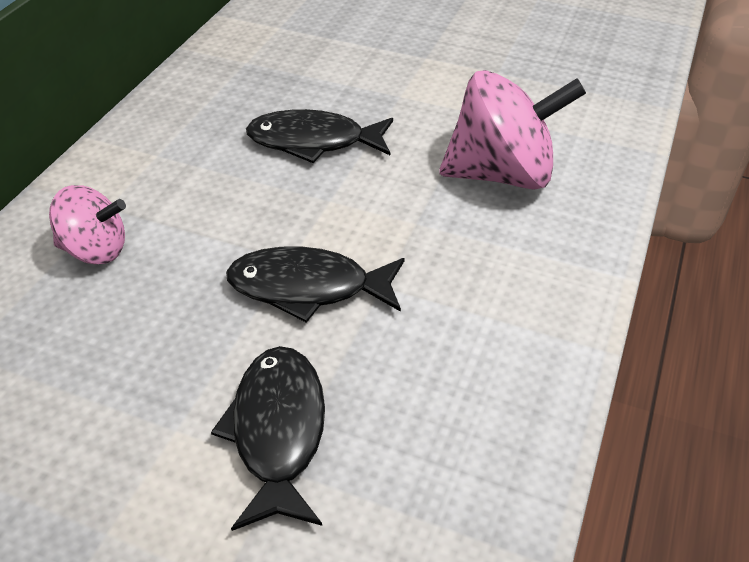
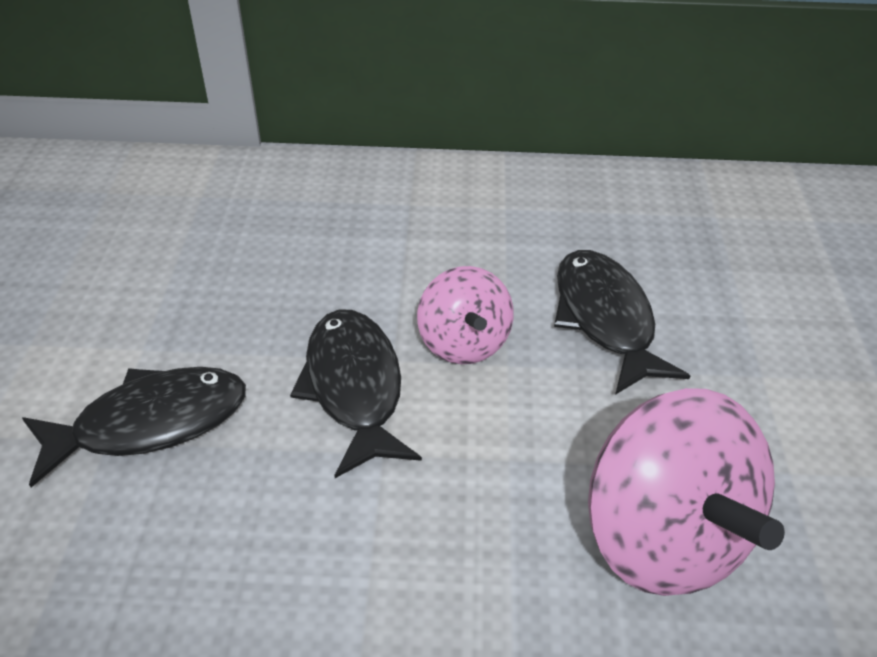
camera: 70 degrees right, 0 degrees up
(96, 250) = (347, 219): pink spinning top -> pink spinning top (463, 343)

